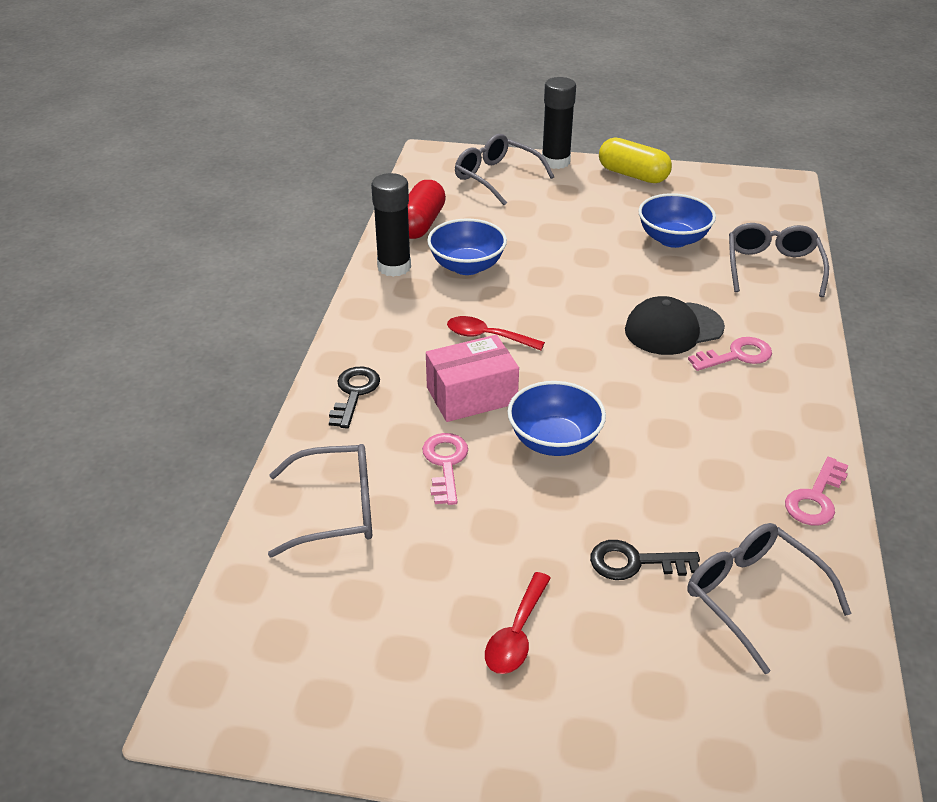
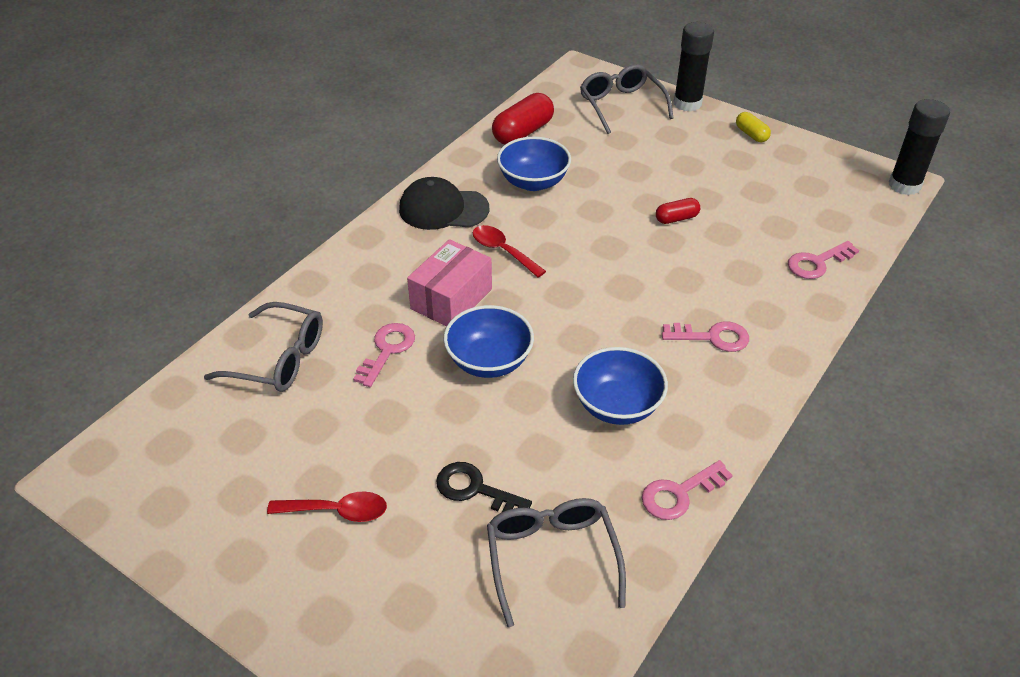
camera: 25 degrees right, 5 degrees up
(354, 393) = (361, 267): black key -> none
(394, 267) = (472, 166): black glue stick -> black glue stick (904, 185)
(471, 395) = (451, 299): pink box -> pink box turned 60 degrees counterclockwise
(516, 634) = (337, 511): red spoon -> red spoon turned 135 degrees counterclockwise
(625, 263) = (676, 218): none -> red capsule
(633, 175) = (751, 134): yellow capsule -> yellow capsule, size x0.56
(673, 239) = (740, 208): blue bowl -> blue bowl (617, 405)
(673, 329) = (672, 294): black cap -> black cap (443, 209)
(772, 267) = (817, 263): grey glasses -> pink key

